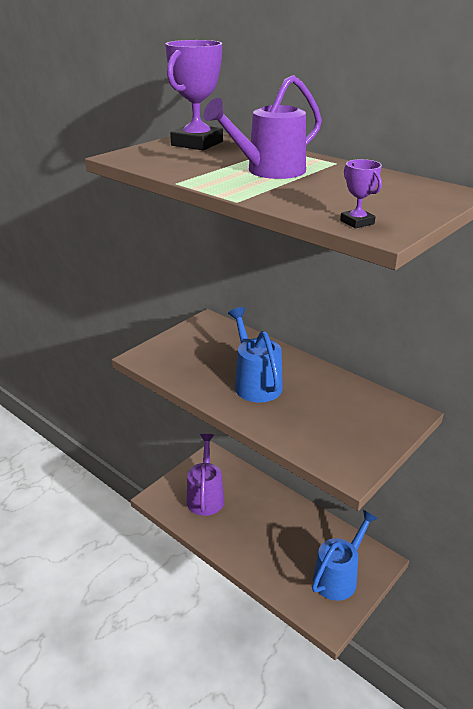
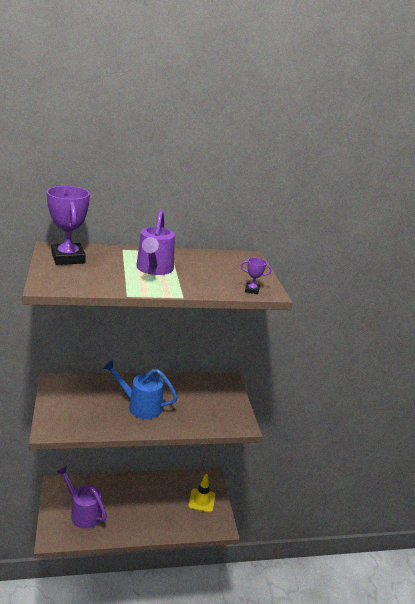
camera: 55 degrees left, 5 degrees down
(339, 576) = (201, 500): blue watering can -> yellow traffic cone

